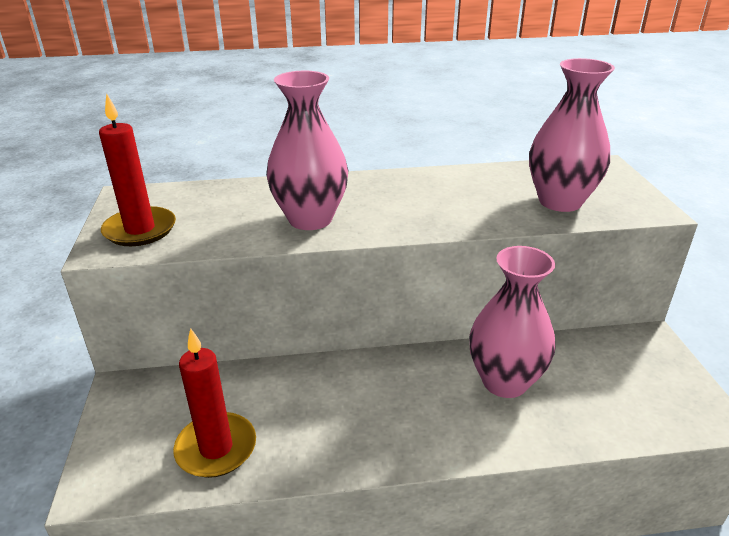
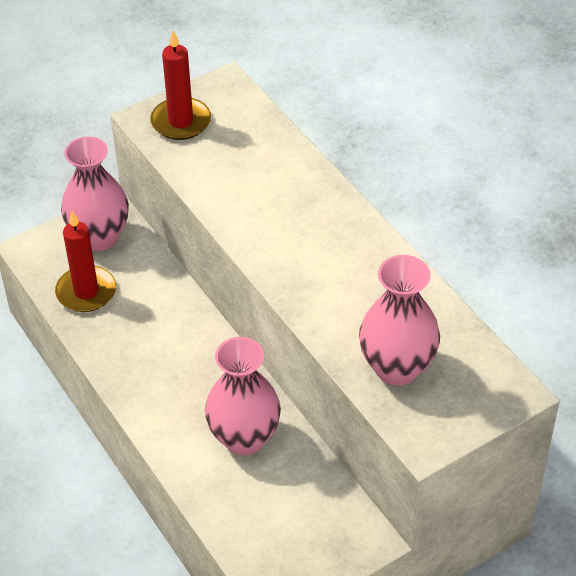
camera: 65 degrees right, 15 degrees up
(310, 219) = (256, 209): pink vase -> pink vase (99, 237)

